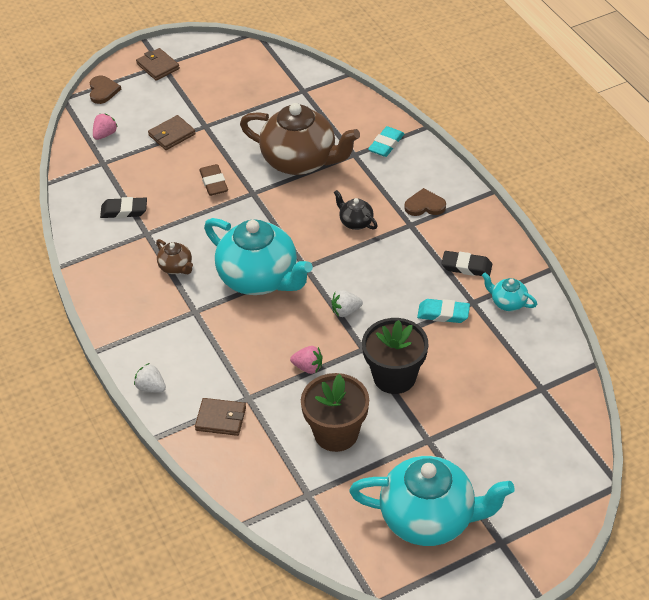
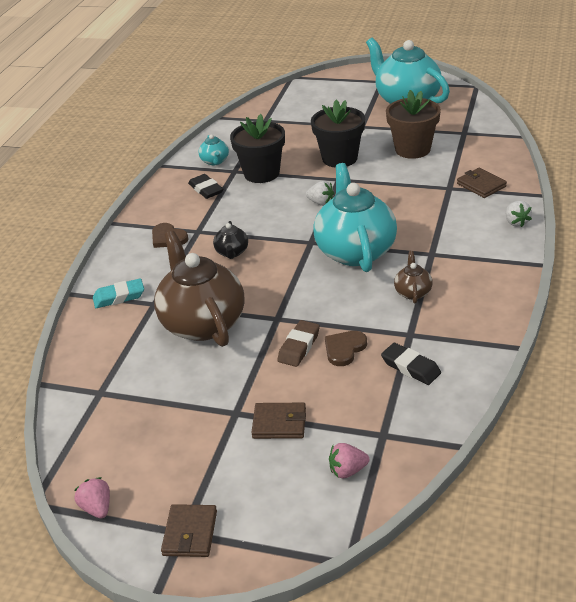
camera: 135 degrees left, 10 degrees down
(103, 91) = (290, 540): brown heart -> brown heart (344, 349)
(308, 367) = (388, 185): pink strawberry -> pink strawberry (97, 508)
(443, 314) = (261, 173): turquoise eraser -> black flower pot

